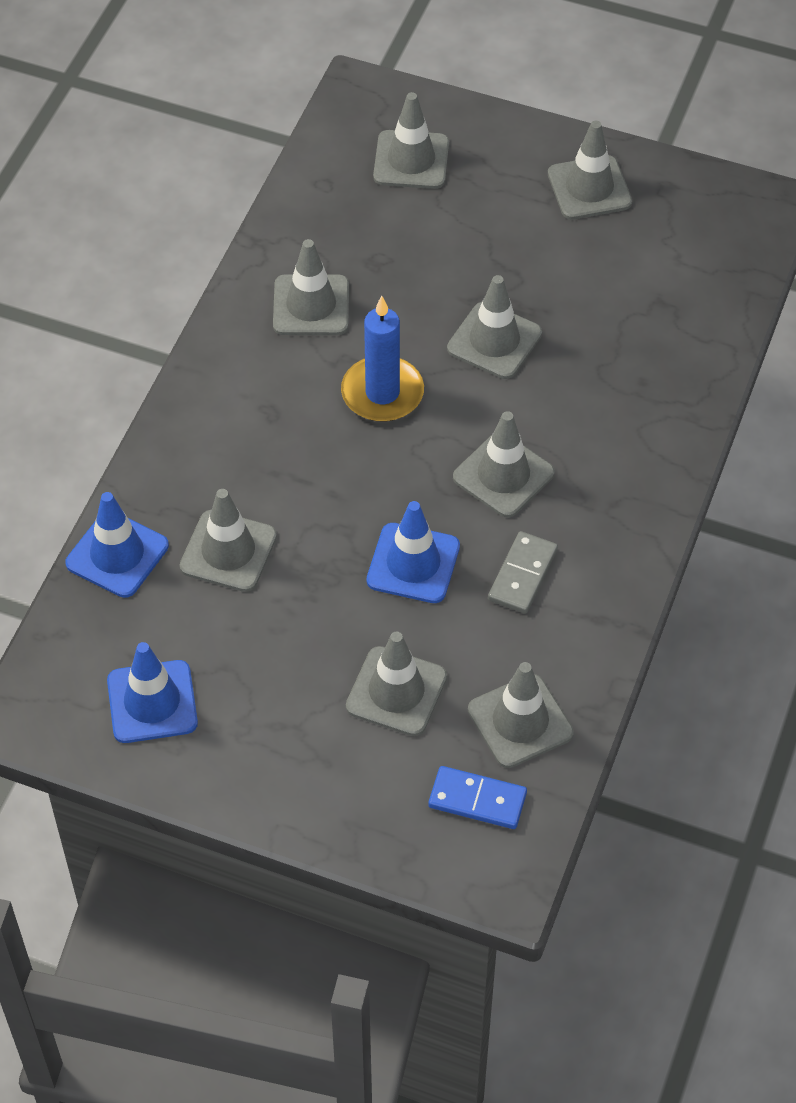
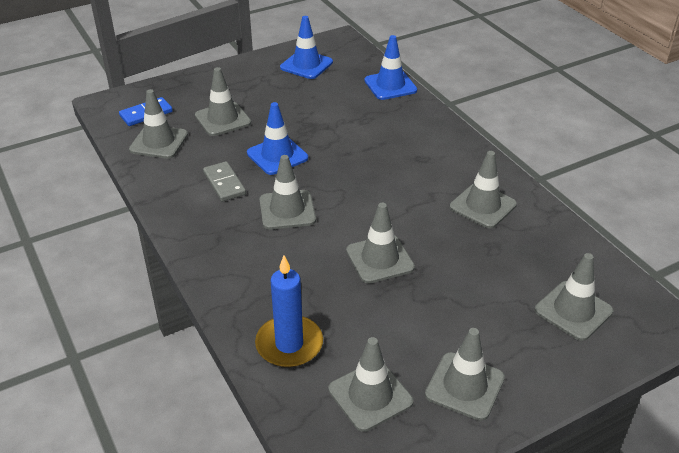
camera: 130 degrees right, 15 degrees down
(228, 551) = (354, 111): grey traffic cone -> grey traffic cone (370, 395)
(382, 393) = (391, 199): blue candle -> blue candle (289, 344)

